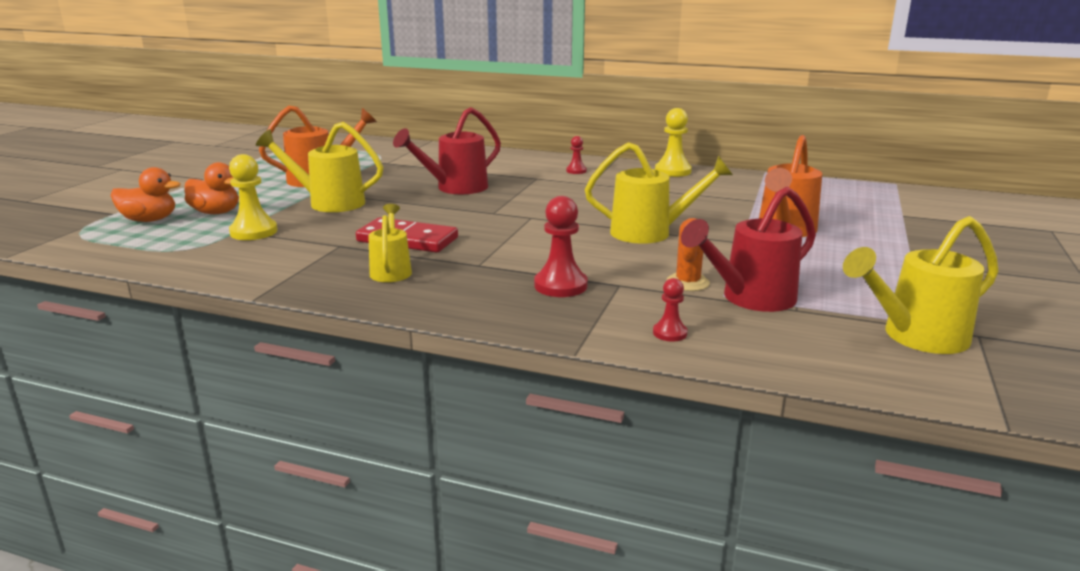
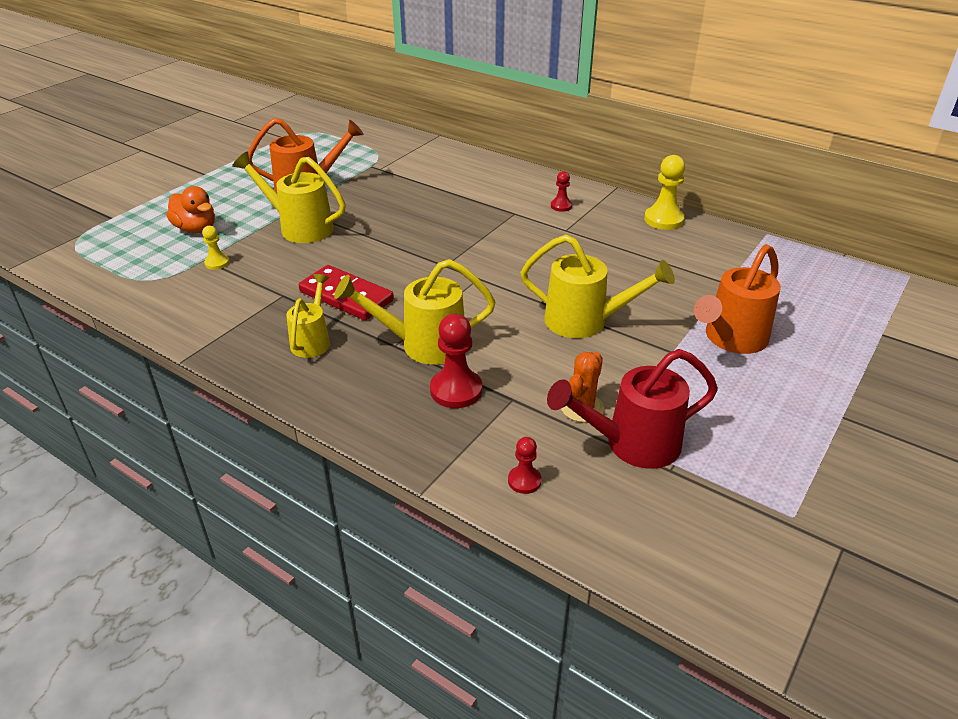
camera: 15 degrees right, 15 degrees up
(149, 220) = (137, 232): orange duck -> none
(254, 232) = (217, 263): yellow pawn -> yellow pawn, size x0.56
(455, 188) = (427, 220): red watering can -> none
(916, 337) = (772, 537): yellow watering can -> yellow watering can (424, 345)

